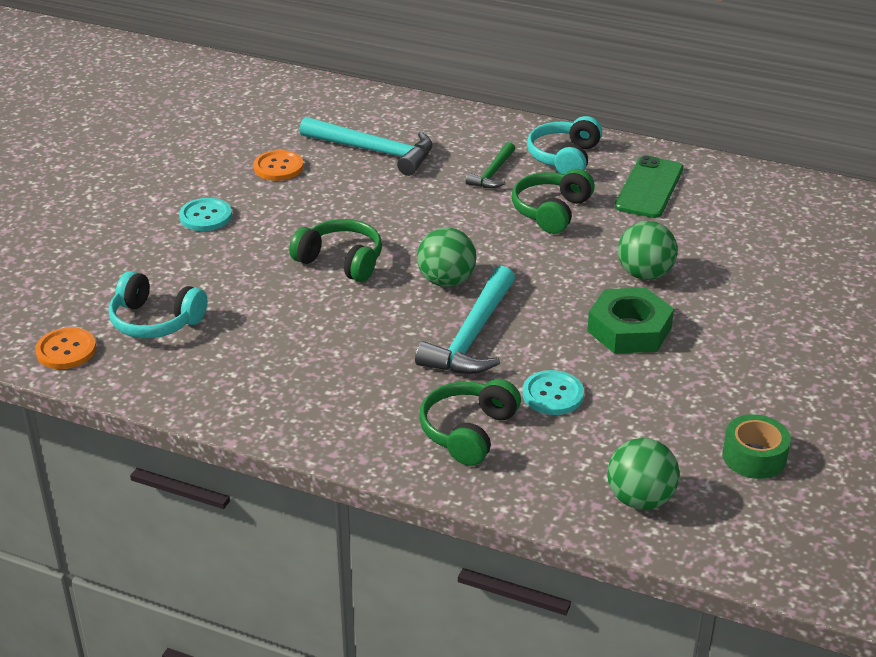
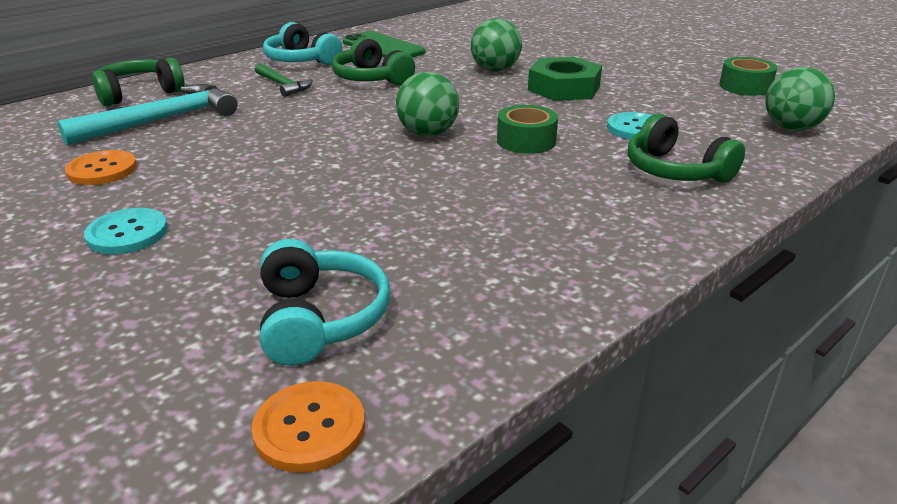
camera: 65 degrees left, 5 degrees down
(155, 321) = (319, 319): turquoise headphones -> turquoise headphones turned 60 degrees counterclockwise
(341, 261) = (335, 173): green headphones -> green headphones (139, 94)
(471, 336) = (526, 141): turquoise hammer -> green tape

